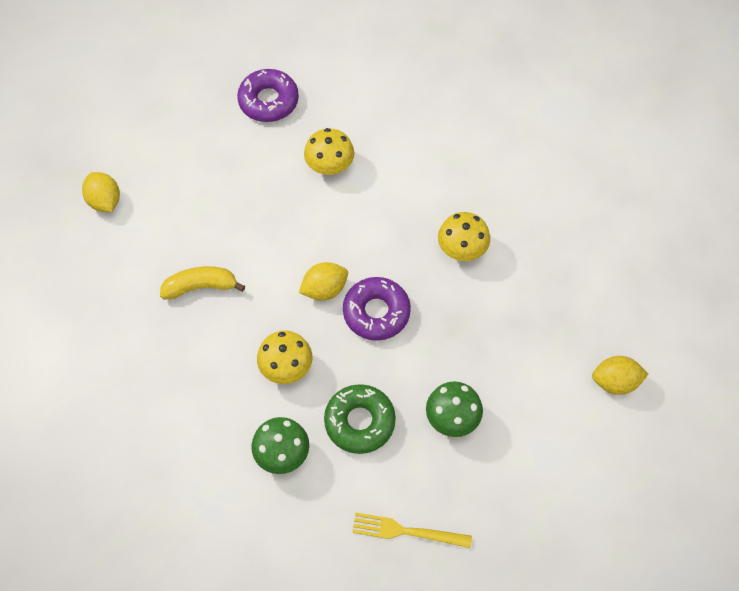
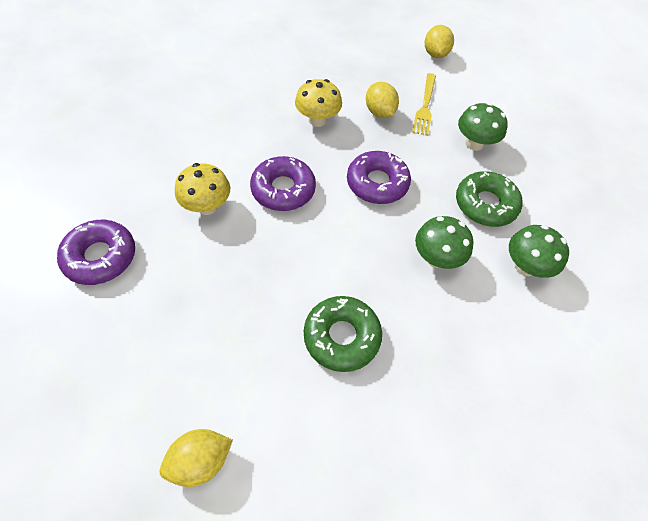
camera: 90 degrees left, 5 degrees down
(201, 287) = (341, 337): yellow banana -> green donut
(286, 368) = (436, 258): yellow mushroom -> green mushroom
(324, 289) = (351, 221): yellow lemon -> yellow lemon (379, 112)
(357, 226) = (283, 189): none -> purple donut
(406, 531) = (575, 182): yellow fork -> yellow fork (425, 106)

